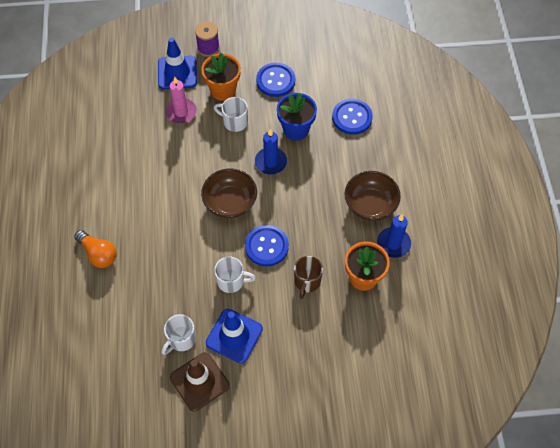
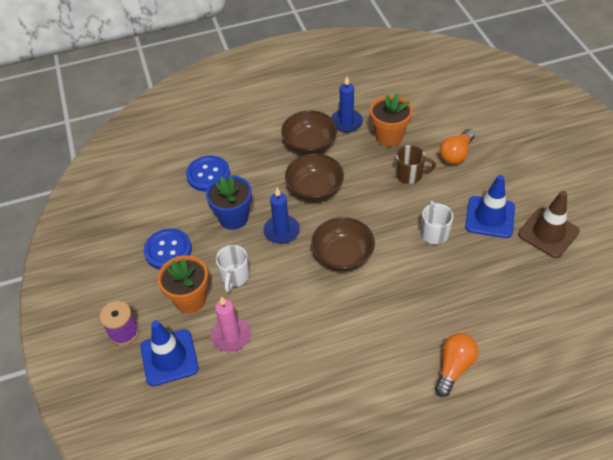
camera: 100 degrees left, 10 degrees down
(181, 339) = (514, 259): white mug -> none
(266, 246) = (384, 213): blue button -> none
(311, 197) = (314, 189): none -> brown bowl
(323, 333) = (456, 154): none -> orange light bulb

